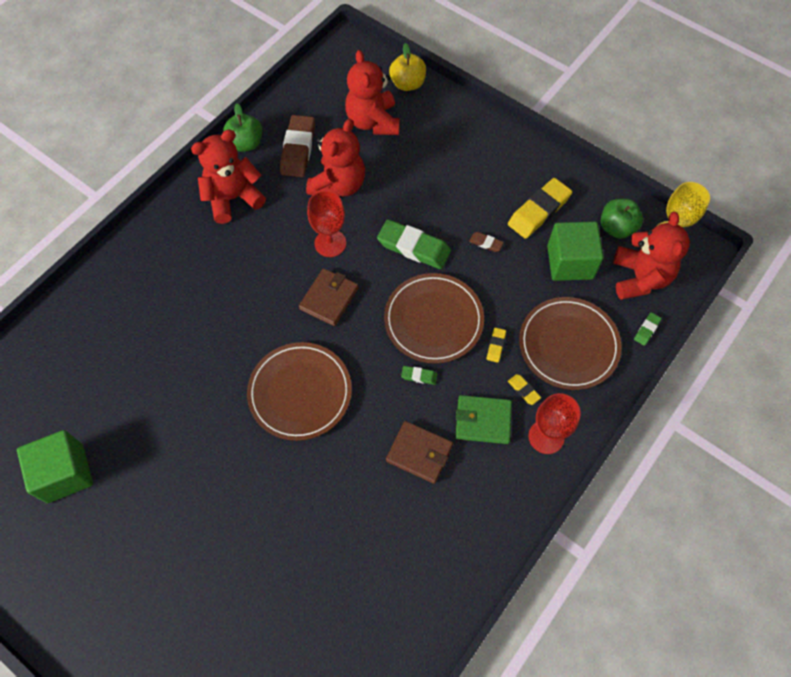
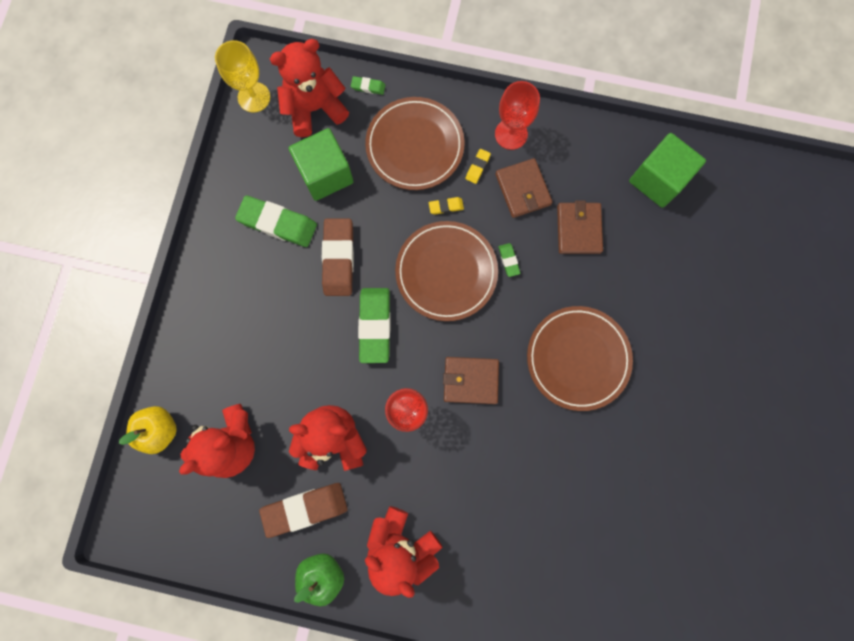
camera: 115 degrees left, 15 degrees up
(65, 473) = (761, 531): green cube -> green cube (657, 180)
(483, 420) = (523, 189): green wallet -> brown wallet
(486, 243) = (338, 259): brown eraser -> brown eraser, size x2.19
(538, 211) = (278, 223): yellow eraser -> green eraser
(616, 228) = (266, 146): green apple -> none

